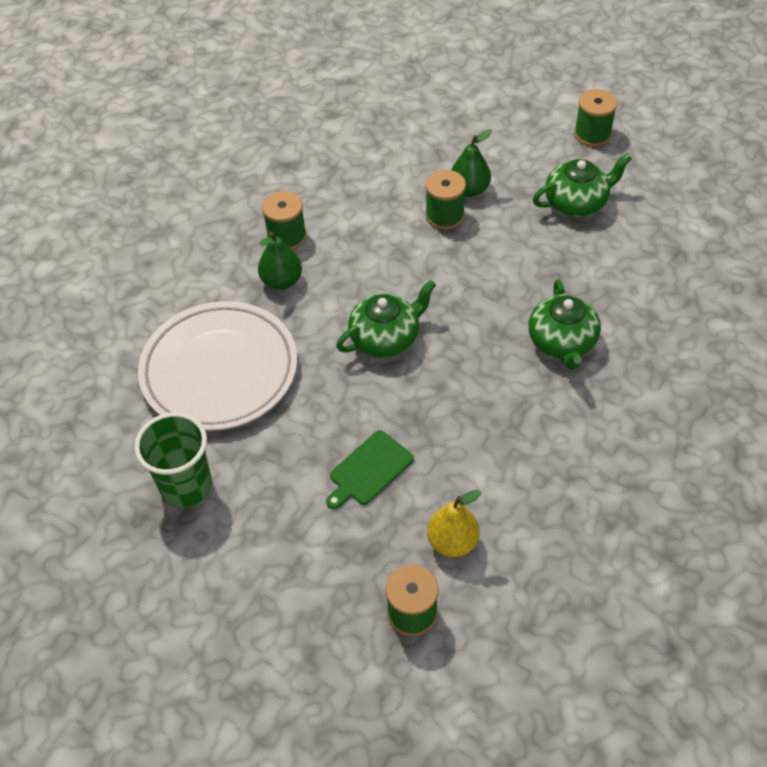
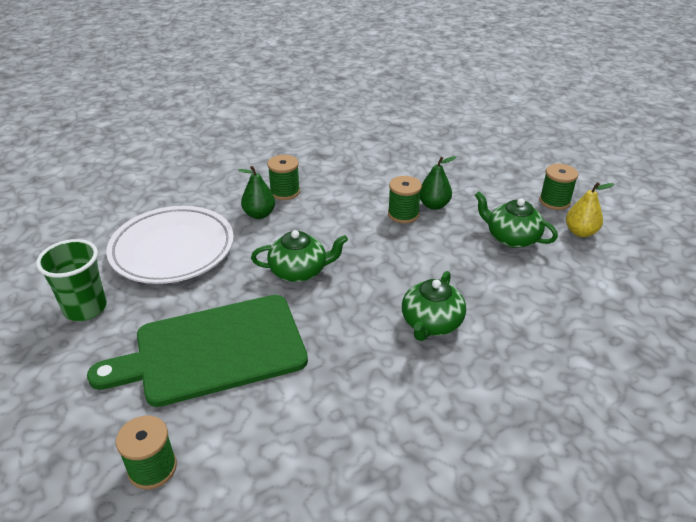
camera: 25 degrees right, 15 degrees down
(369, 470) = (213, 350): green cutting board -> green cutting board, size x2.40
(452, 542) = (229, 429): yellow pear -> yellow pear (580, 232)
(576, 202) = (511, 238): green teapot -> green teapot turned 150 degrees counterclockwise

